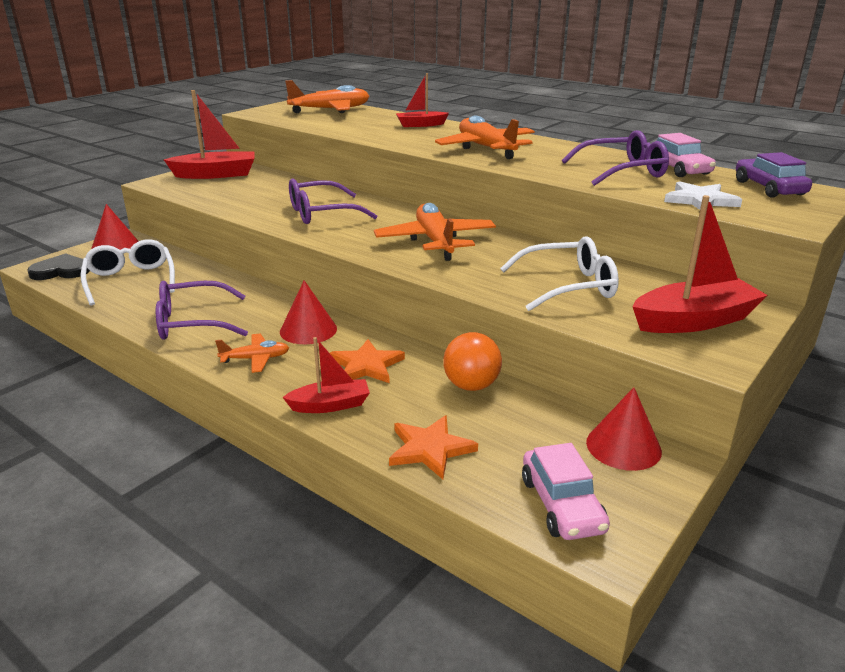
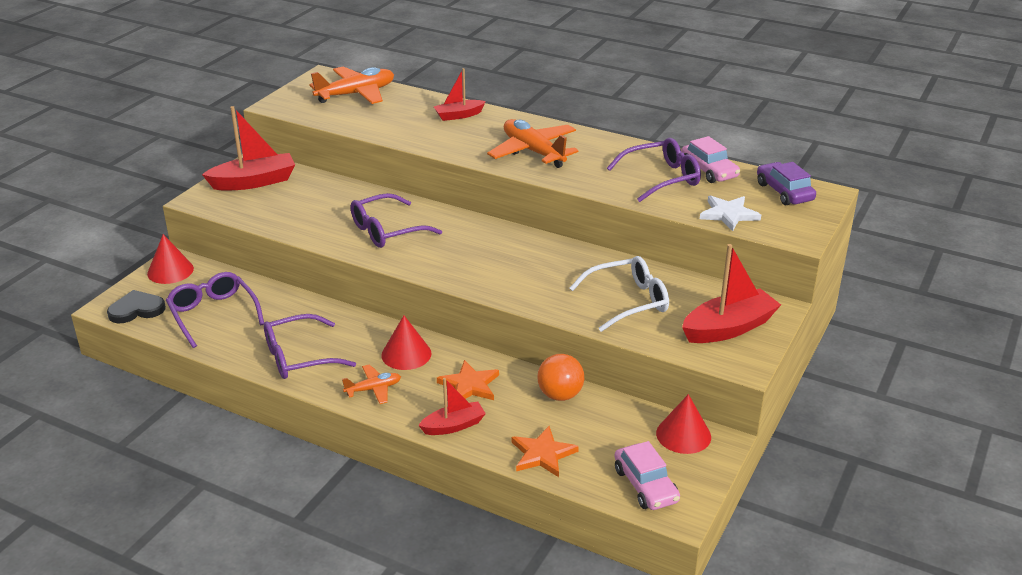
camera: 10 degrees left, 5 degrees up
(131, 280) = (213, 314): white glasses -> purple glasses
(435, 241) = (504, 259): orange plane -> none

